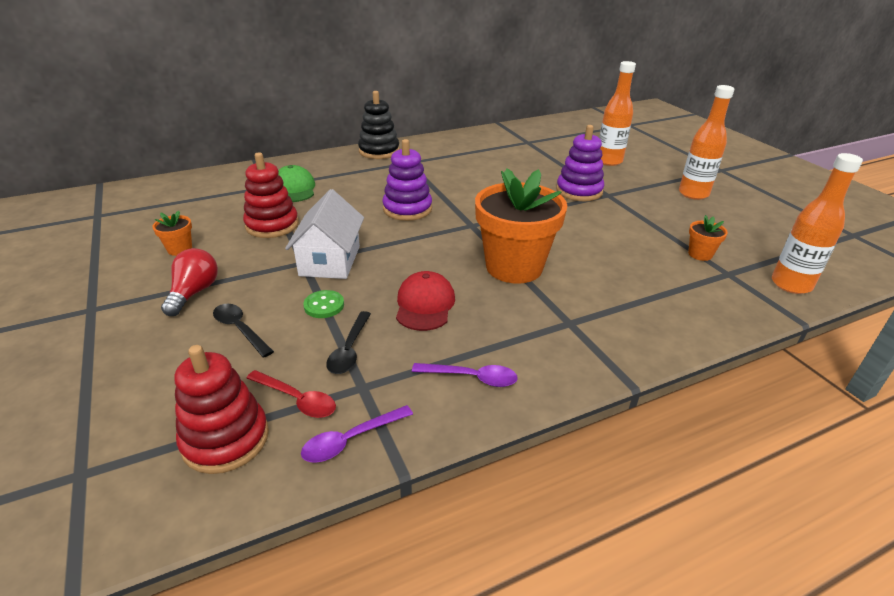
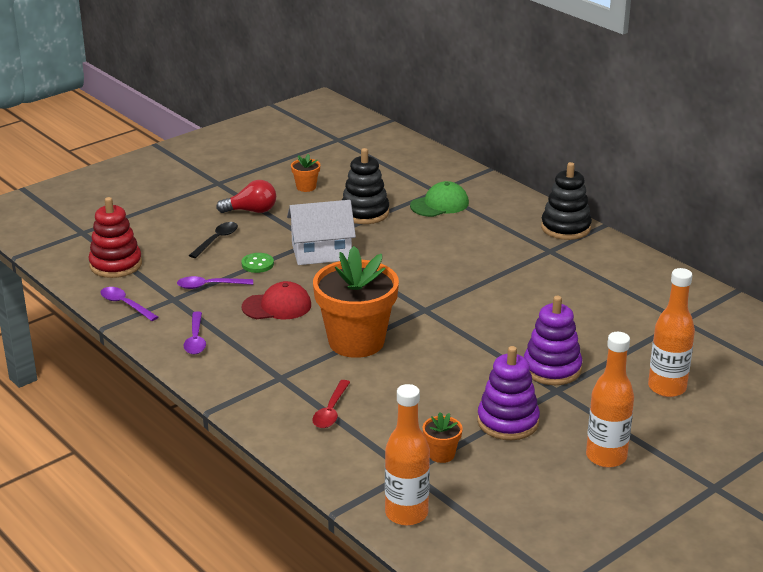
camera: 75 degrees right, 5 degrees down
(272, 225) = (365, 213): red stacking toy -> black stacking toy
(297, 399) = (154, 279): red spoon -> red spoon (331, 411)
(349, 350) = (209, 286): black spoon -> purple spoon
(407, 209) = (436, 270): purple stacking toy -> purple stacking toy (508, 422)

